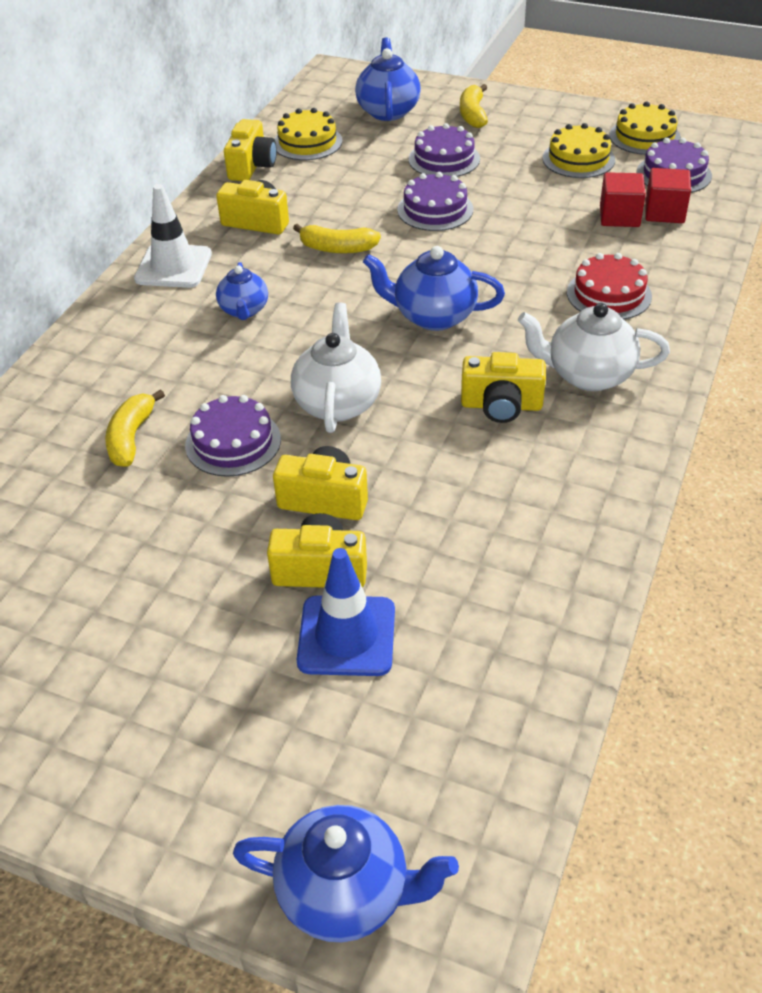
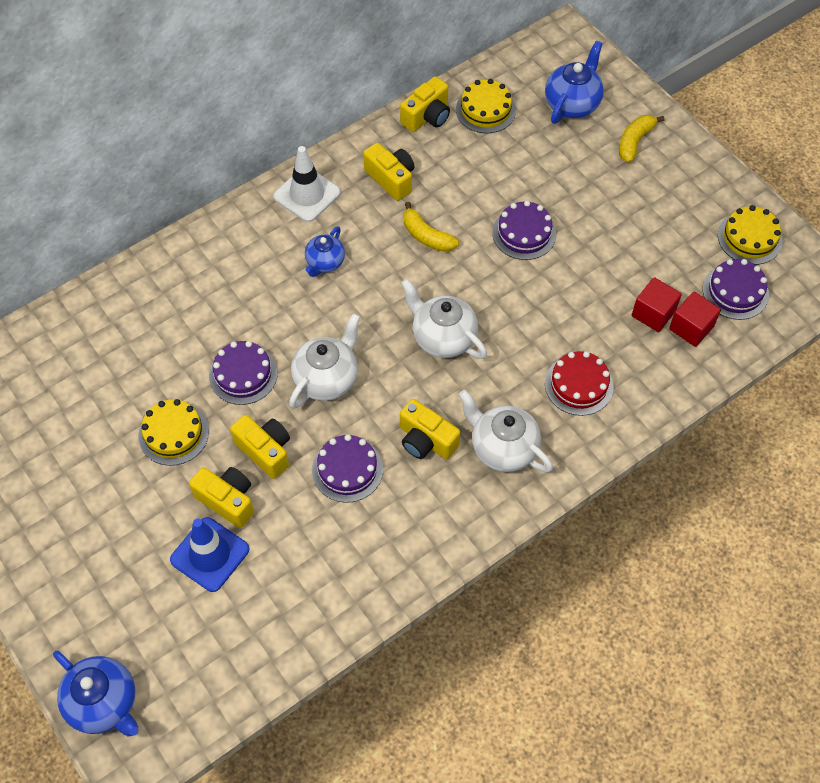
camera: 30 degrees right, 15 degrees up
(131, 438) = (187, 336): yellow banana -> none
(433, 316) = (443, 337): blue teapot -> white teapot
(444, 159) = (572, 182): purple cake -> purple cake (347, 469)
(578, 159) = (675, 236): yellow cake -> yellow cake (173, 433)

